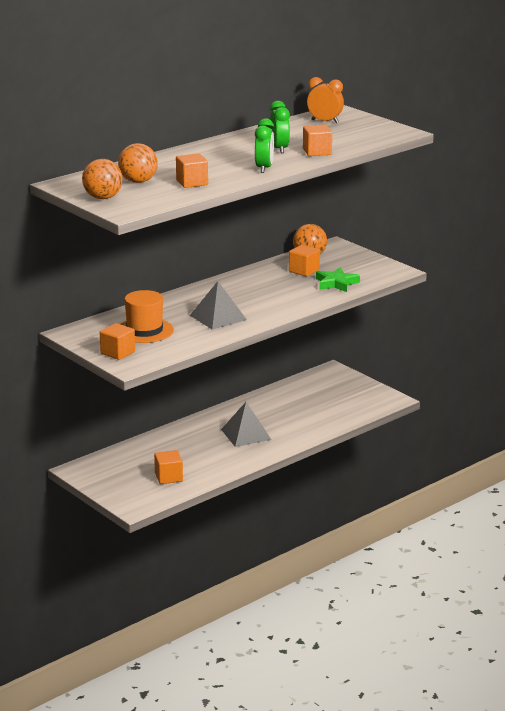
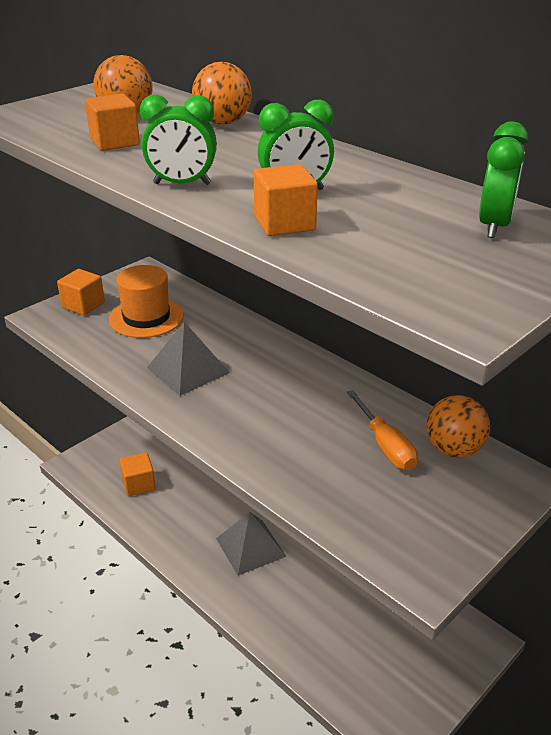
camera: 85 degrees right, 10 degrees up
(103, 198) = (63, 103): orange ball -> orange ball (223, 123)
(304, 271) = (385, 445): orange cube -> orange screwdriver
(325, 121) = (494, 226): orange clock -> green clock
(336, 283) = (338, 487): green star -> none

